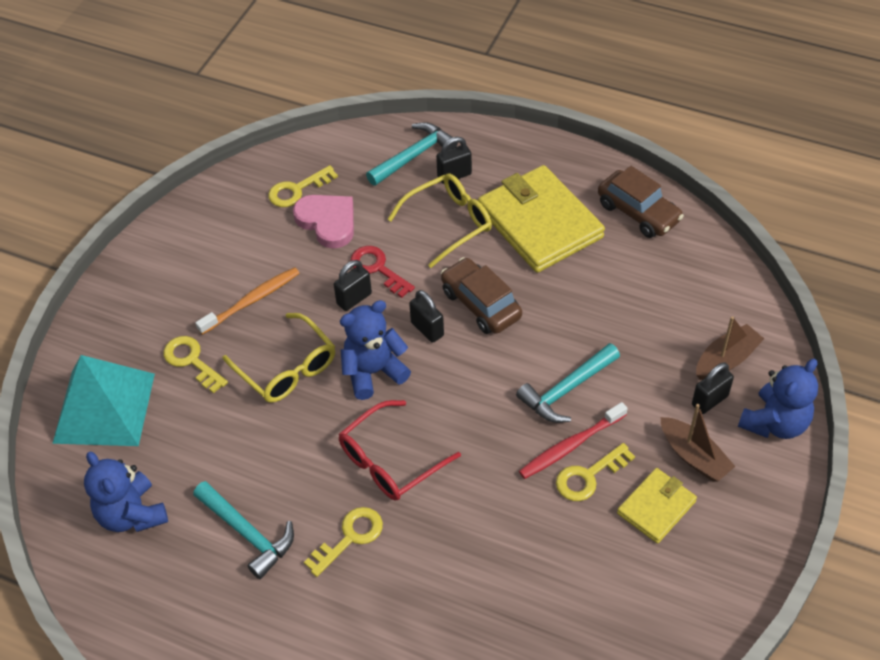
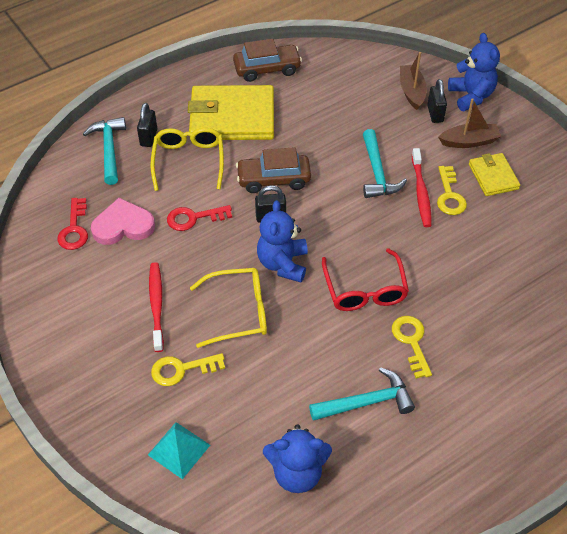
camera: 60 degrees left, 0 degrees up
(104, 408) = (179, 450): turquoise pyramid -> turquoise pyramid, size x0.55
(251, 301) = (156, 305): orange toothbrush -> red toothbrush
(297, 190) = (74, 229): yellow key -> red key
(354, 299) = (209, 244): black padlock -> none

